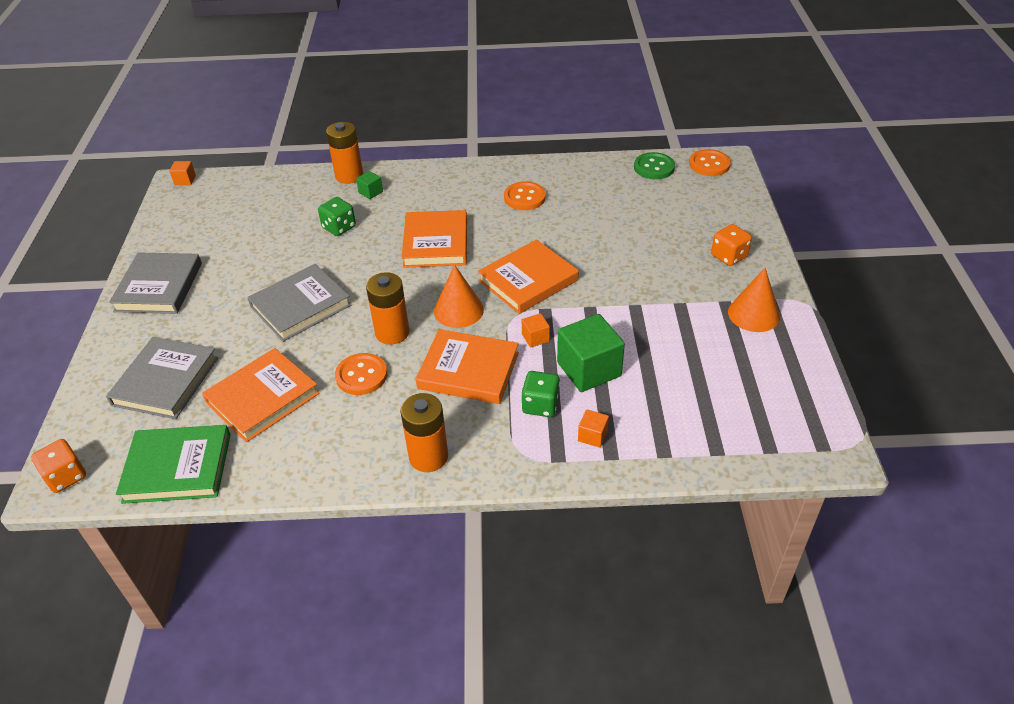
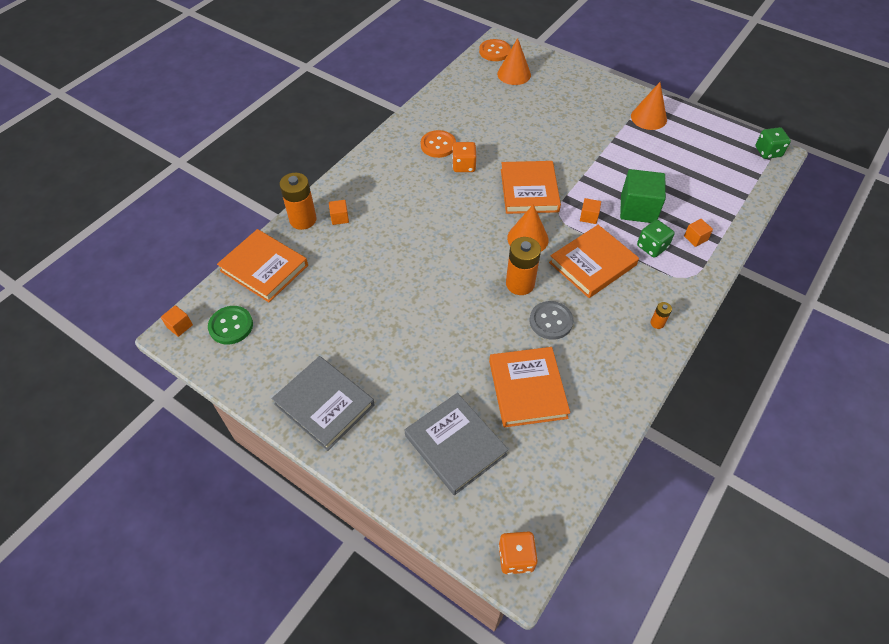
camera: 55 degrees left, 10 degrees up
(177, 467) = (563, 473): green book -> none
(300, 306) = (441, 321): grey book -> none
(339, 227) = (365, 256): green dice -> green dice (768, 152)
(361, 375) = (551, 321): orange button -> grey button
(370, 192) = (339, 218): green cube -> orange cube
(428, 457) = (657, 323): orange battery -> orange battery, size x0.47
(436, 243) = (442, 213): orange book -> orange book (264, 268)
(654, 167) = (471, 74): green button -> green button (231, 326)
(691, 192) = (514, 74): none -> orange cone
(729, 256) = (590, 96): orange dice -> orange dice (464, 166)

